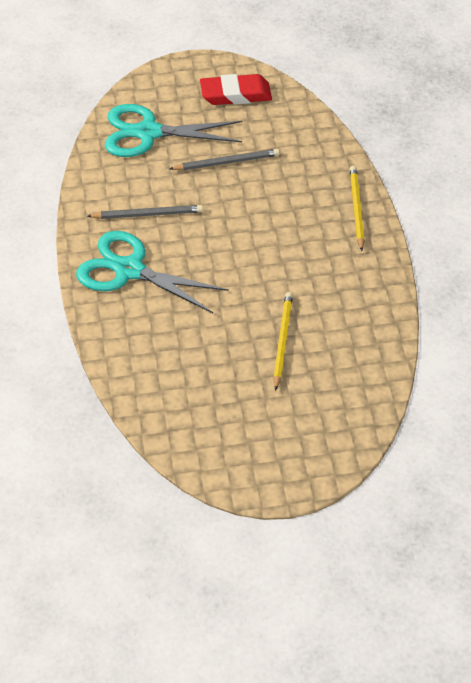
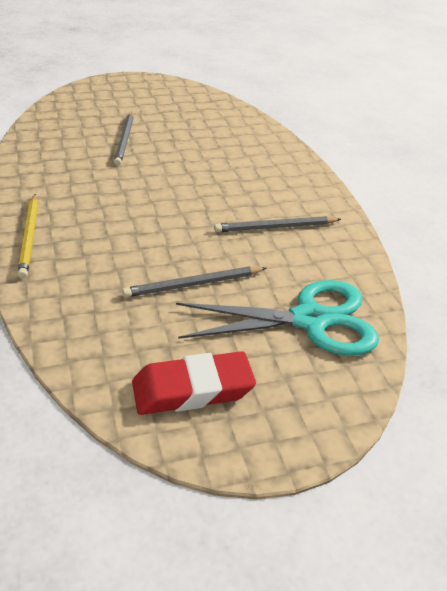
camera: 170 degrees right, 10 degrees down
(129, 270) = (276, 183): turquoise scissors -> none
(282, 341) = (125, 140): yellow pencil -> grey pencil

